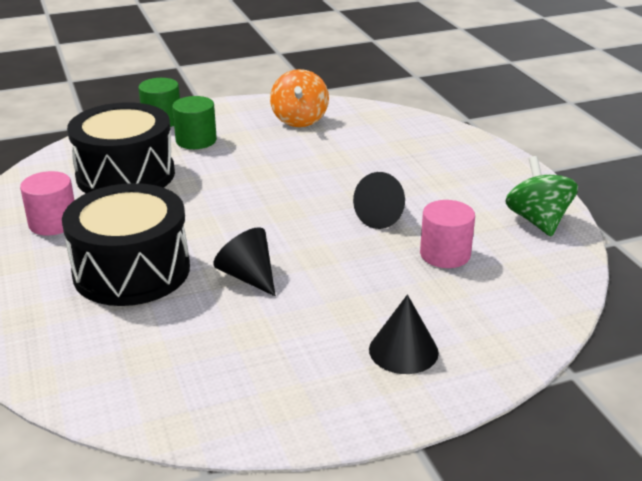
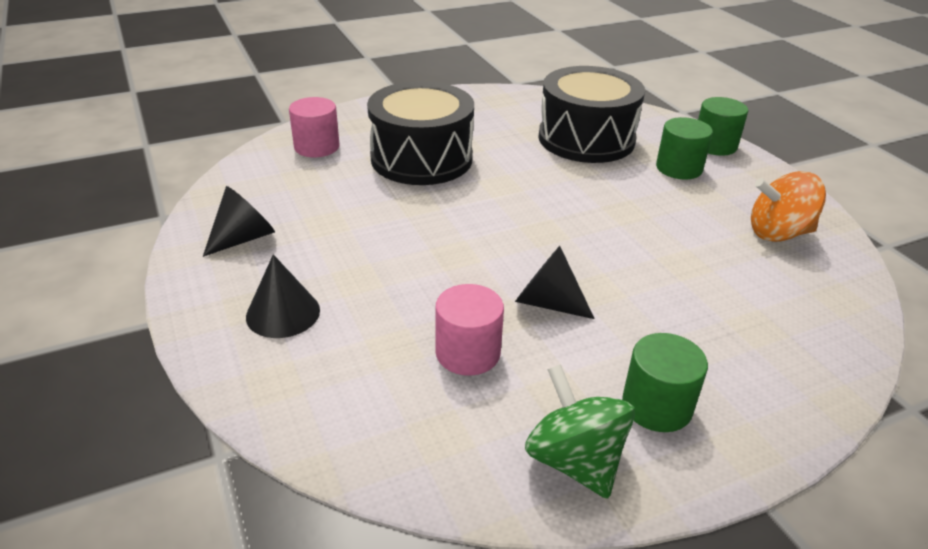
camera: 85 degrees right, 5 degrees up
(53, 223) = (491, 118): pink cylinder -> pink cylinder (316, 147)
(248, 276) = (414, 216): black cone -> black cone (244, 238)
(485, 188) = (657, 406): none -> green cylinder
(537, 221) = (574, 460): green spinning top -> green spinning top turned 105 degrees counterclockwise

